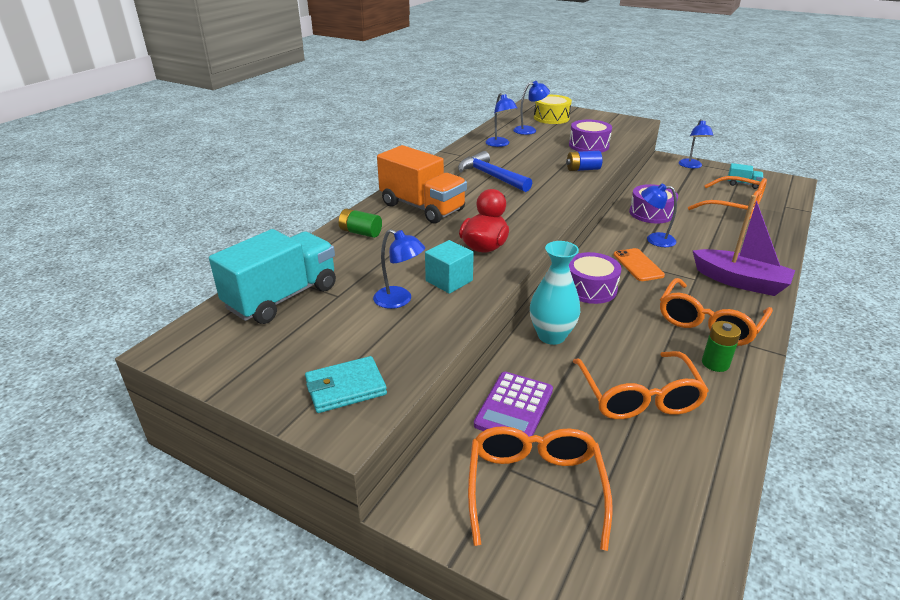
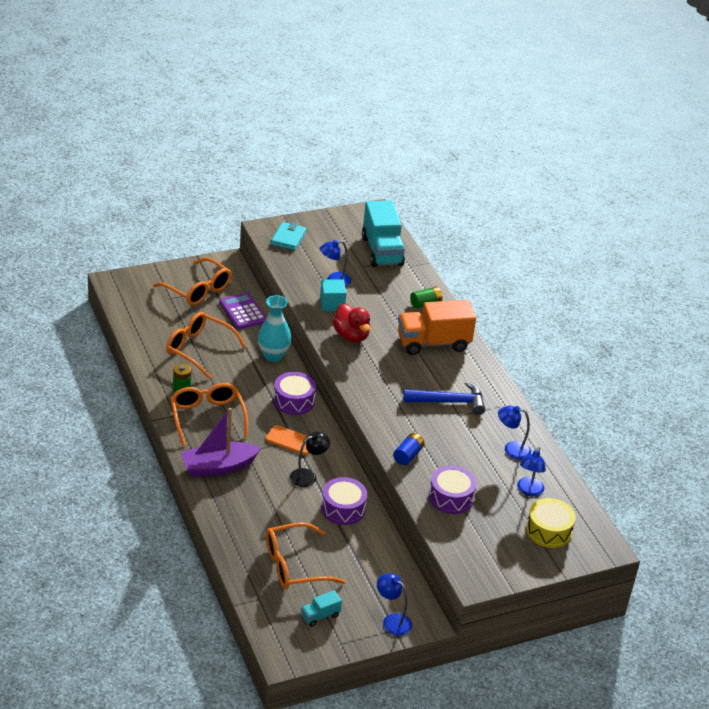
camera: 125 degrees right, 5 degrees up
(654, 239) = (308, 476): blue lamp -> black lamp

